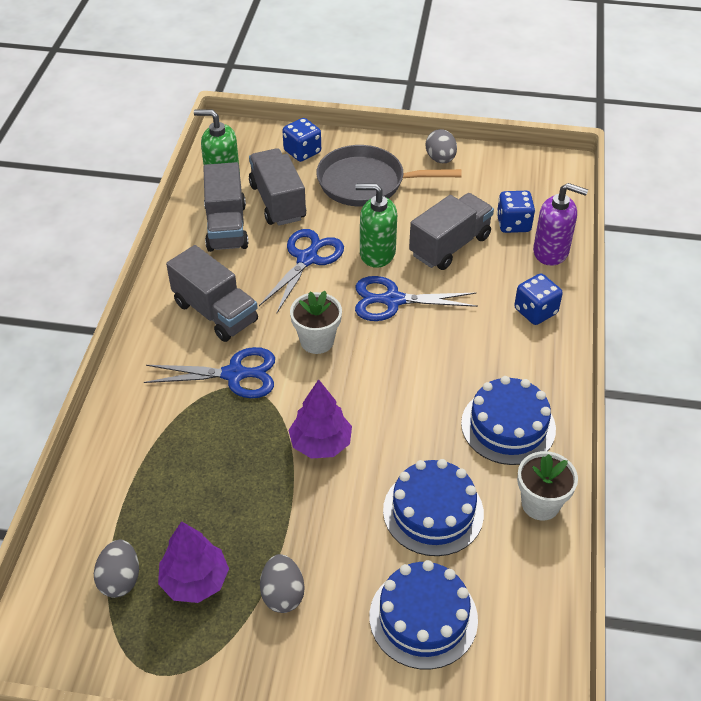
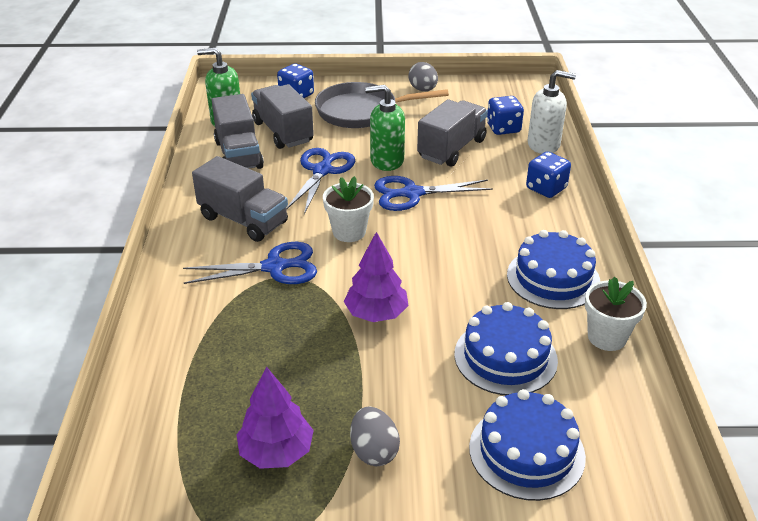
camera: 10 degrees left, 10 degrees down
(120, 579) = (194, 462): grey egg -> none
(551, 252) = (544, 144): purple soap dispenser -> white soap dispenser

